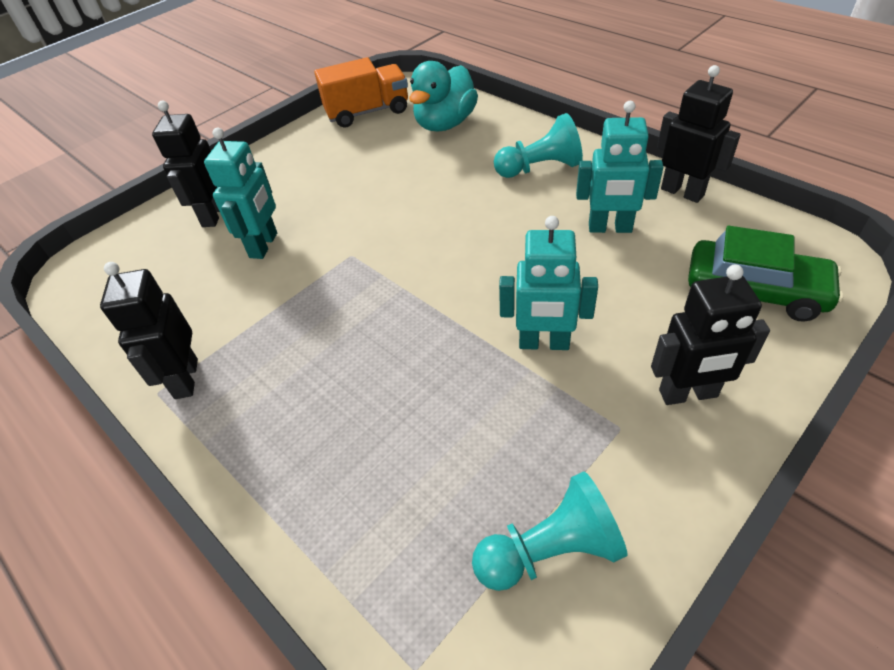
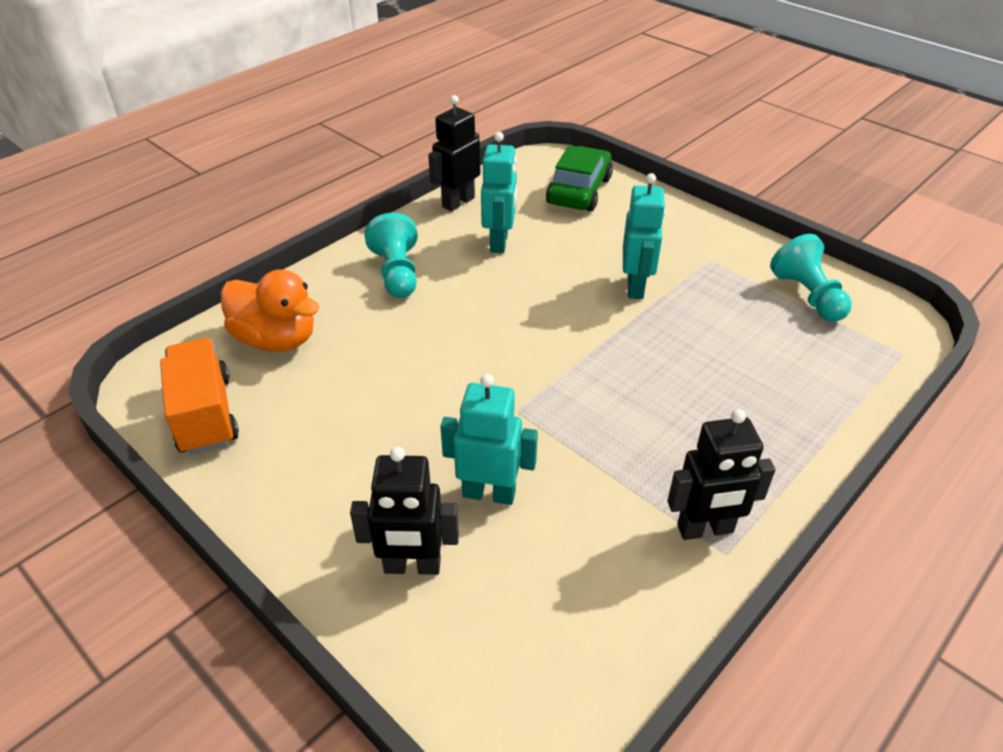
camera: 95 degrees left, 5 degrees down
(445, 124) = (276, 339): turquoise duck -> orange duck
(688, 394) = (676, 230): black robot -> none

